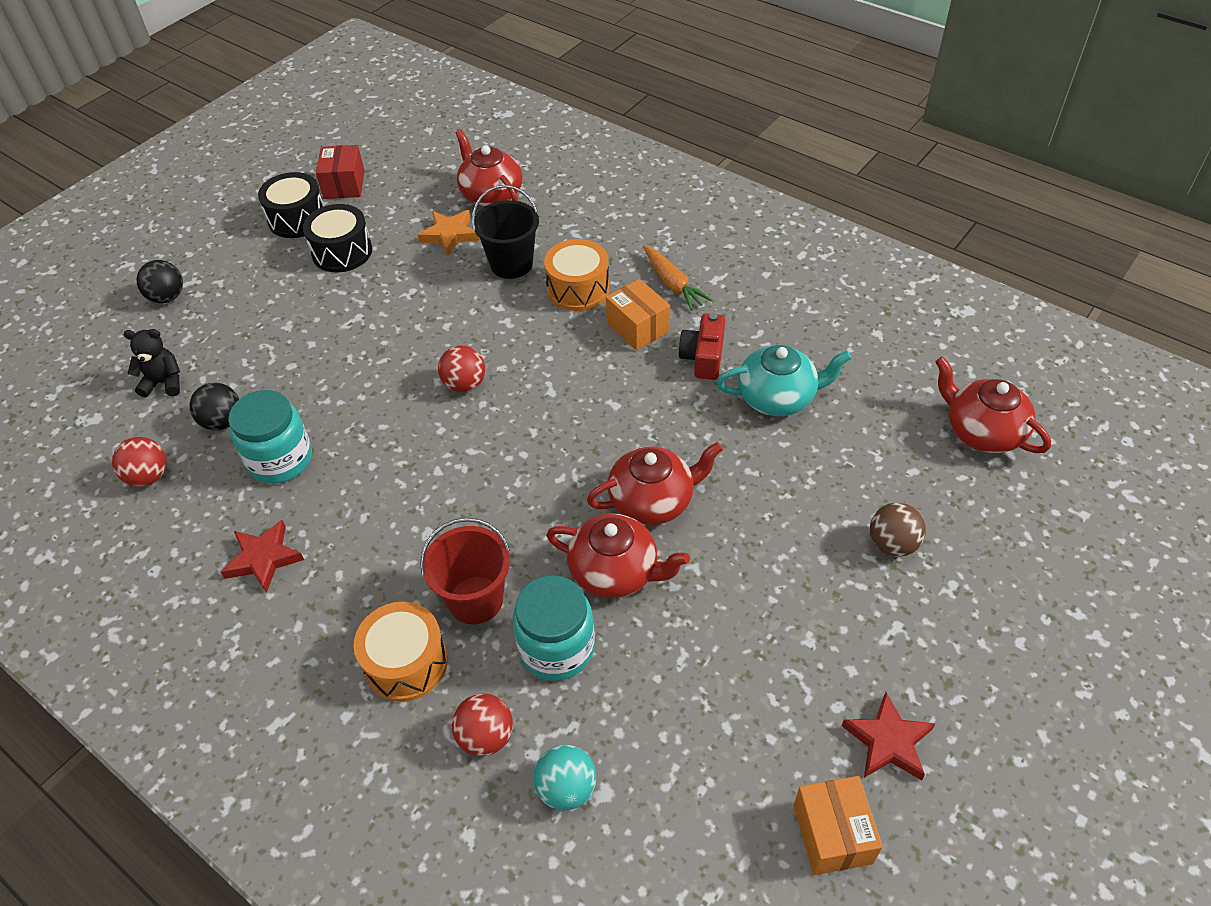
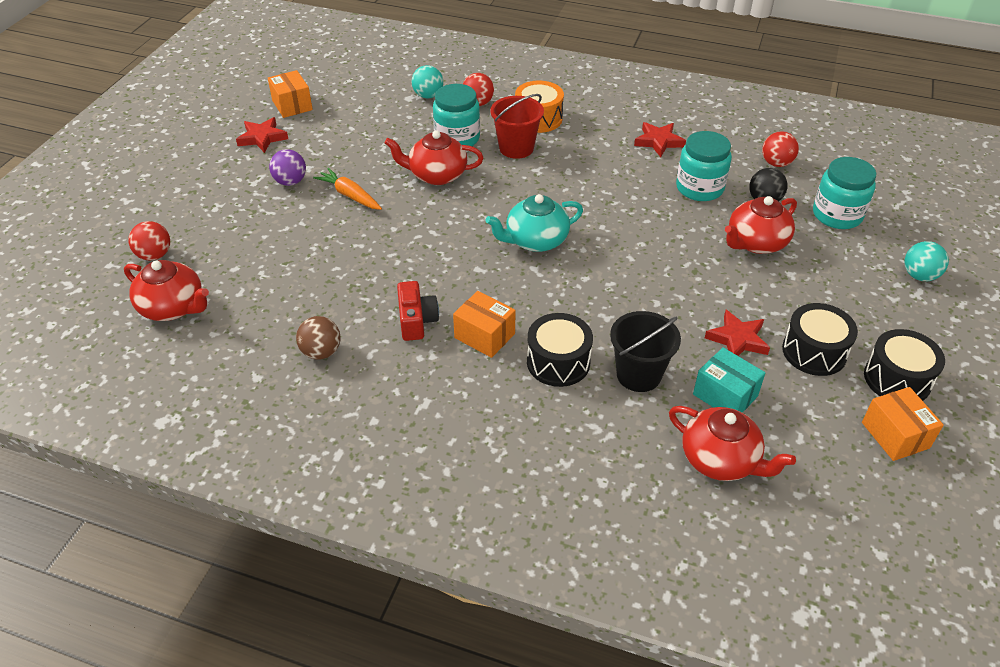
camera: 160 degrees right, 5 degrees down
(164, 383) = (837, 215): black teddy bear -> turquoise jar
(167, 297) = (919, 276): black ball -> turquoise ball
(344, 185) = (895, 435): red box -> orange box
(399, 275) = (737, 339): none -> red star
(450, 235) = (725, 395): orange star -> turquoise box
(464, 384) = (606, 259): red ball -> red ball (155, 255)
(578, 289) = (558, 362): orange drum -> black drum
(652, 501) = (425, 214): red teapot -> red teapot (756, 243)
(672, 284) = (467, 388): orange carrot -> orange carrot (350, 195)
(777, 397) = (345, 300): turquoise teapot -> turquoise teapot (535, 240)
(839, 613) = (290, 182): none -> purple ball
(892, 544) = (254, 222): brown ball -> brown ball (321, 352)

